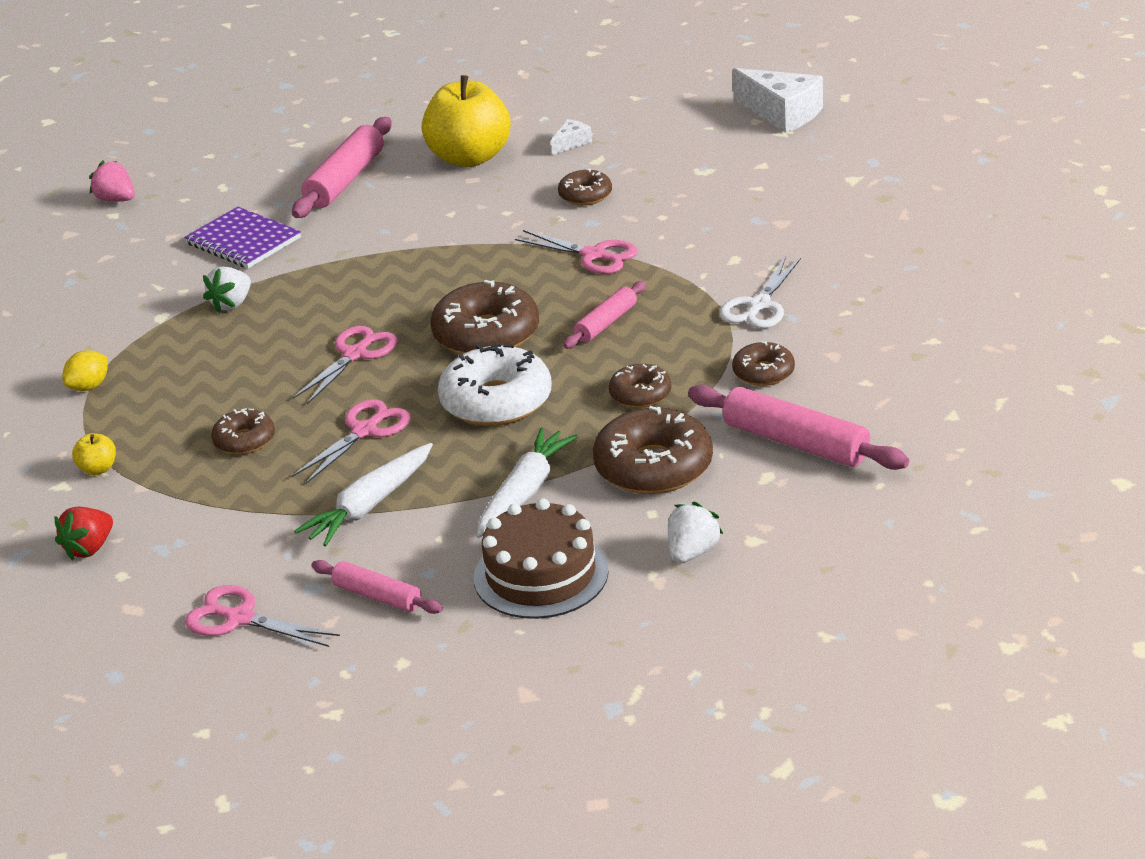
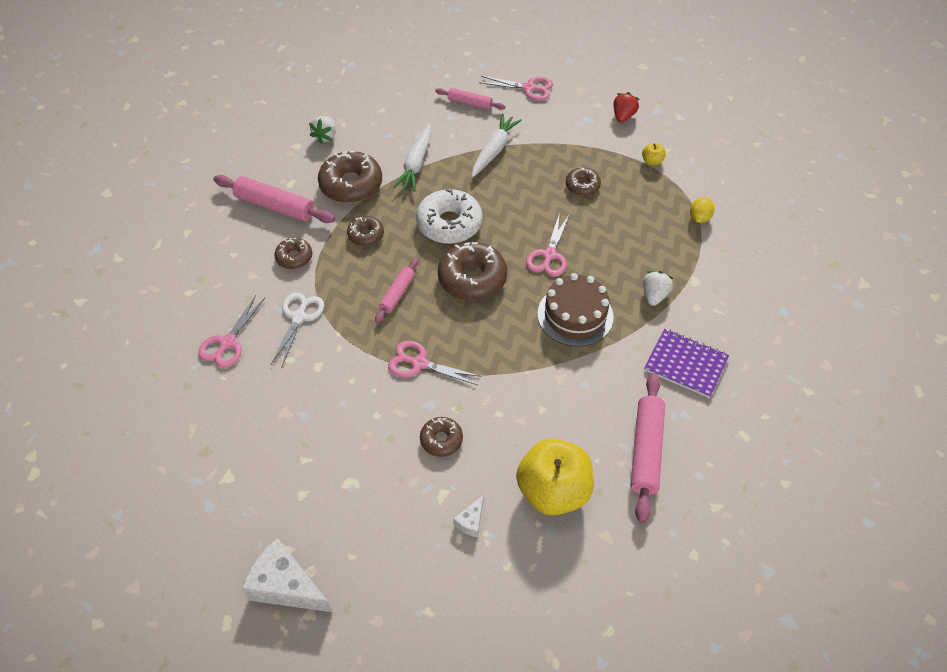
camera: 165 degrees right, 20 degrees up
(116, 200) = (820, 411): pink strawberry -> none
(365, 431) = (517, 197): pink scissors -> pink scissors (227, 343)
(541, 574) = (396, 119): brown cake -> brown cake (575, 315)

